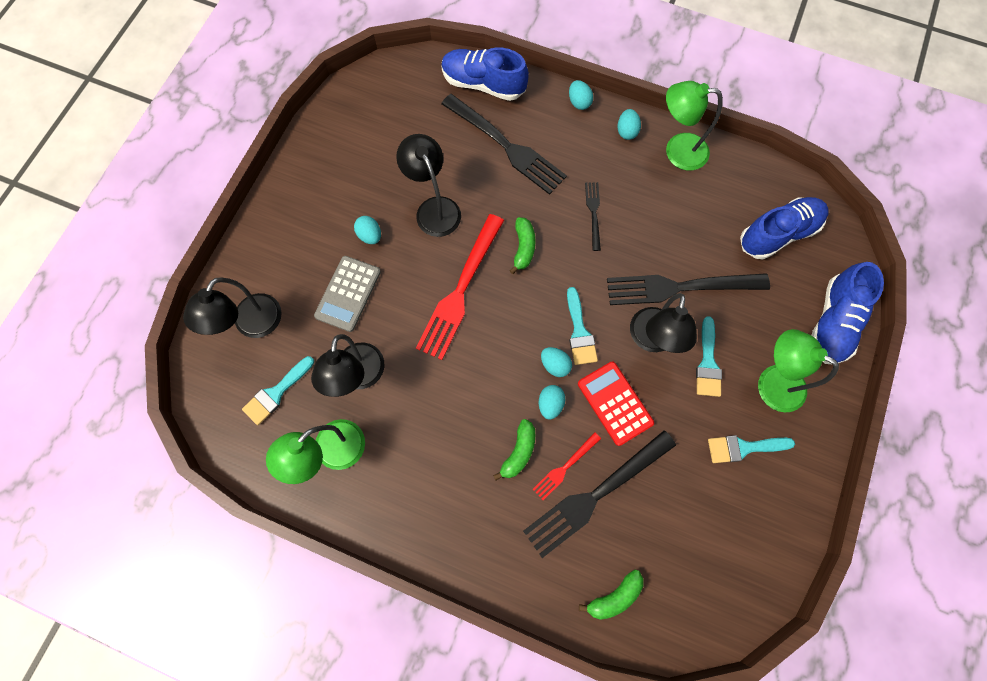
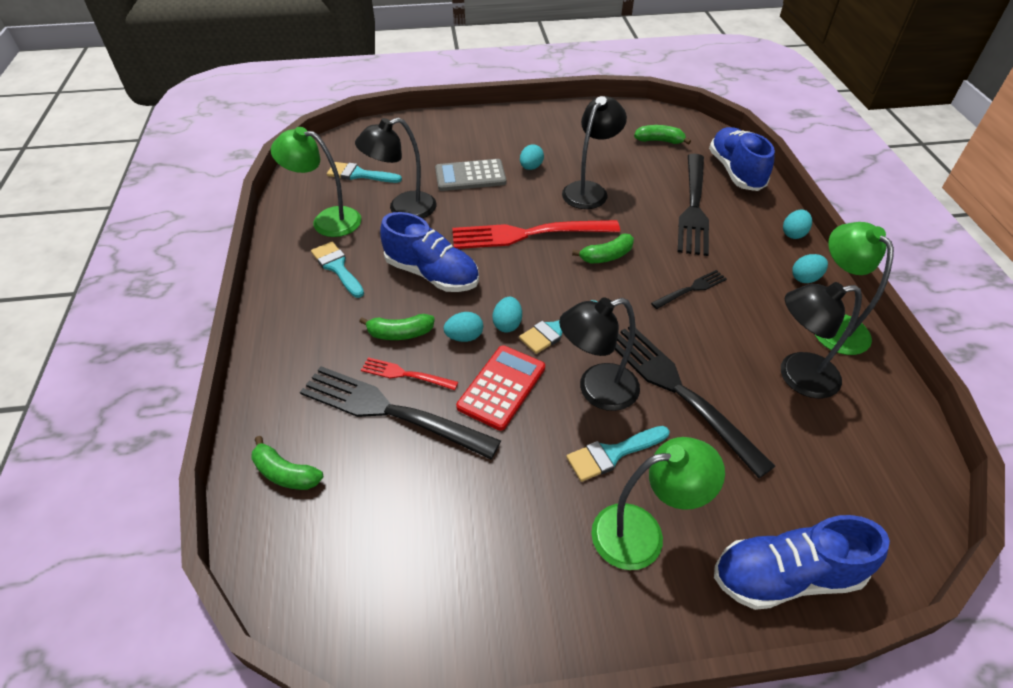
camera: 60 degrees right, 25 degrees down
(252, 325) = (406, 143): black lamp -> black lamp (797, 376)
(404, 109) = (659, 141): none -> green banana
(743, 448) = (535, 535): turquoise brush -> turquoise brush (337, 267)
(771, 382) = (642, 533): green lamp -> green lamp turned 75 degrees clockwise
(777, 234) = (839, 461): blue shoe -> blue shoe (432, 274)

